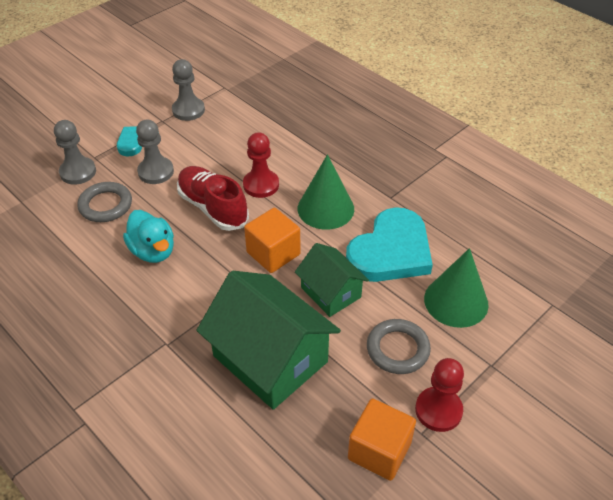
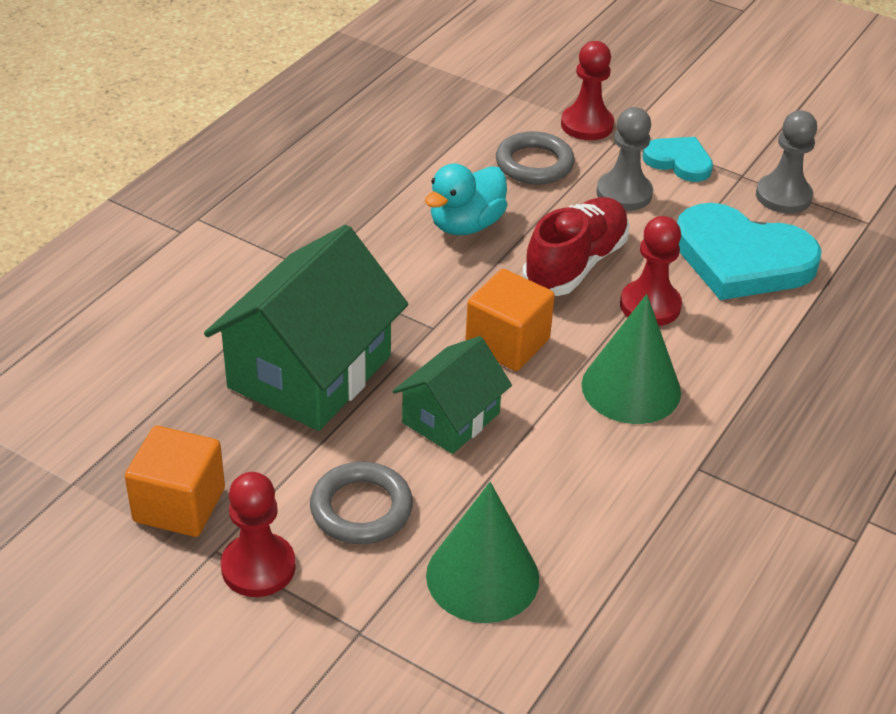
camera: 75 degrees right, 5 degrees down
(78, 172) = (587, 125): grey pawn -> red pawn
(390, 251) = (566, 480): turquoise heart -> turquoise heart (741, 259)

